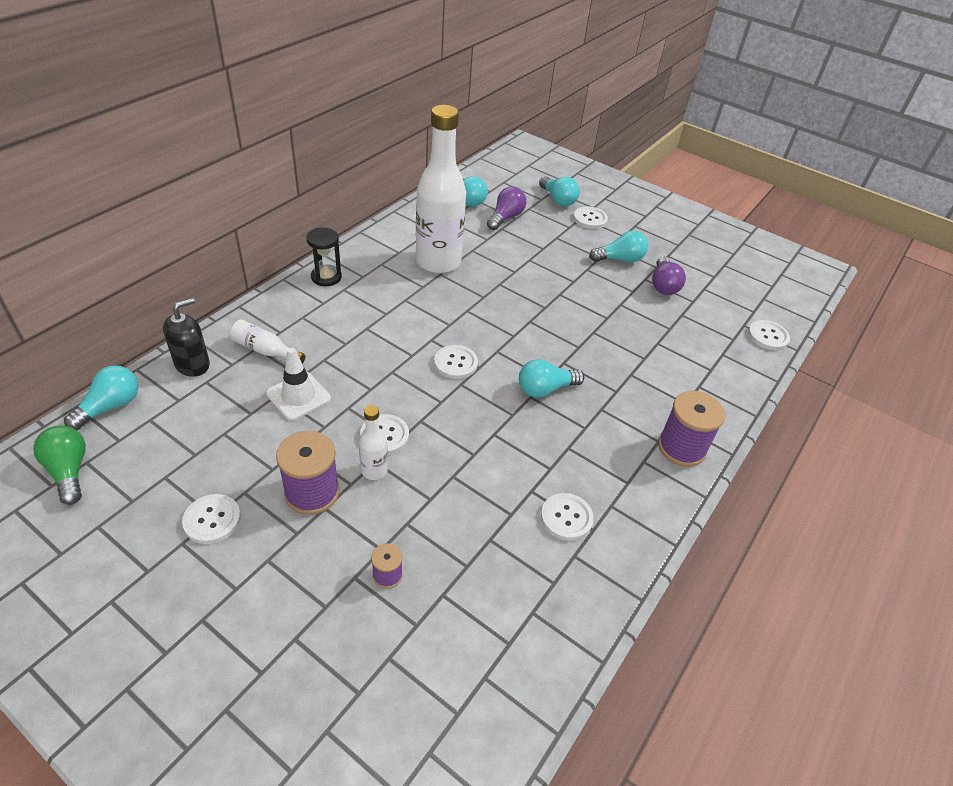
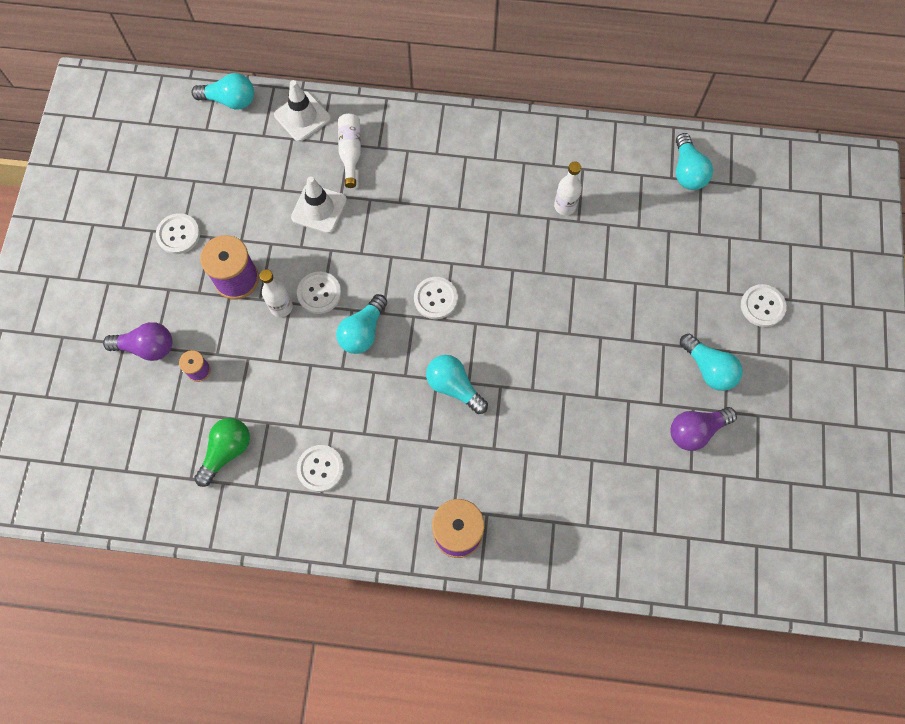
camera: 65 degrees right, 25 degrees up
(69, 471) = (165, 123): green light bulb -> green light bulb (226, 451)
(192, 364) = (302, 117): black soap dispenser -> white traffic cone
(326, 277) = (471, 133): black hourglass -> none
(438, 262) = (565, 206): white bottle -> white bottle, size x0.43
(505, 218) = (691, 224): purple light bulb -> purple light bulb (147, 347)
(558, 199) = (773, 257): turquoise light bulb -> turquoise light bulb (363, 331)
(768, 336) = (687, 569): white button -> none

